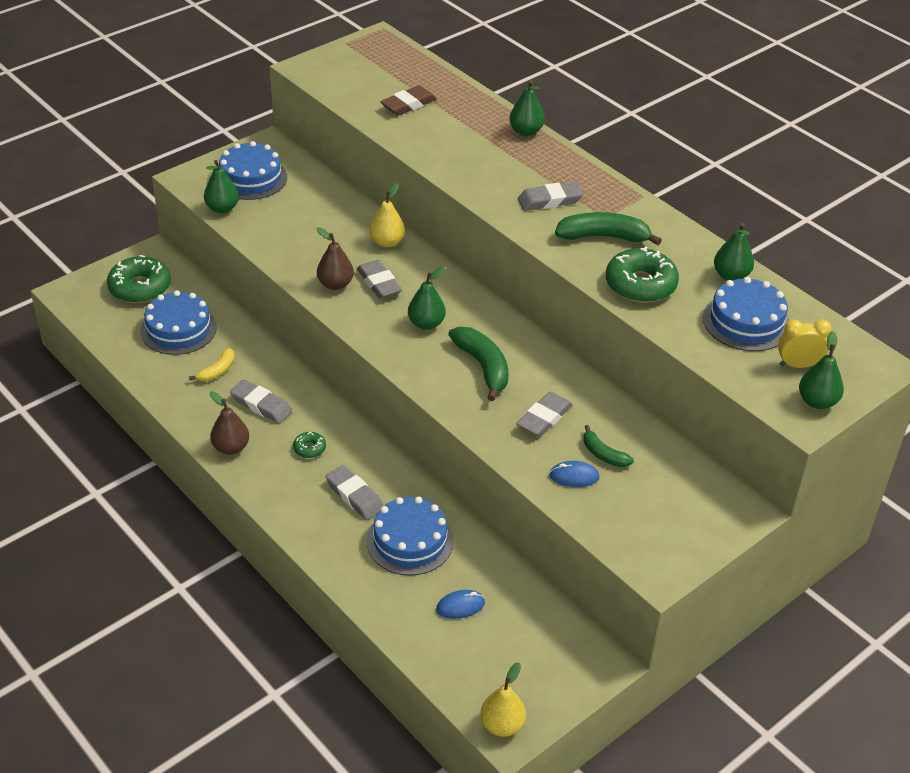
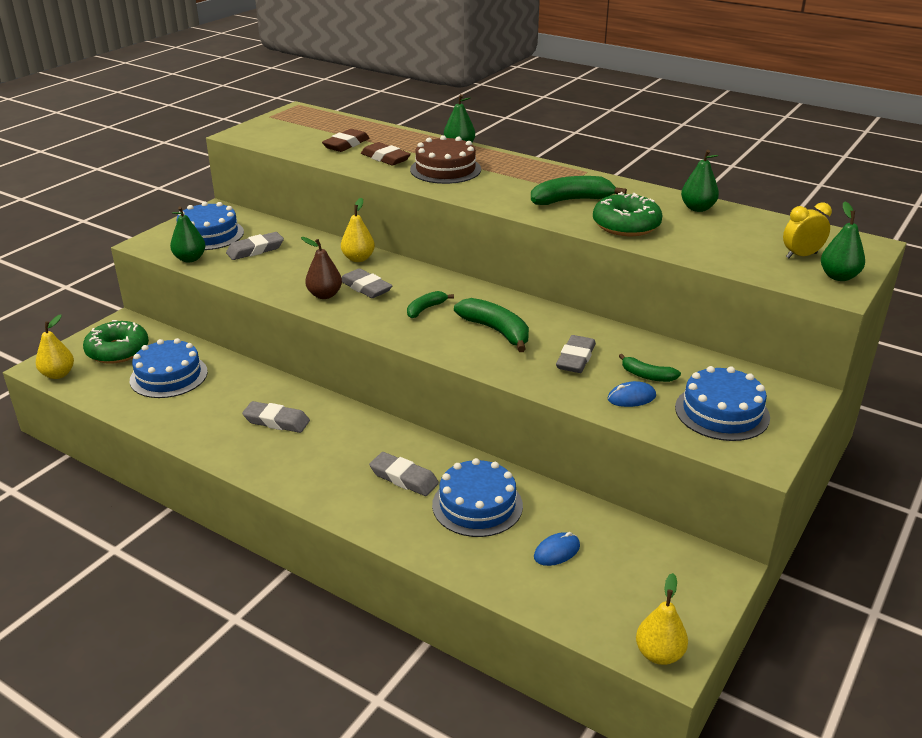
camera: 15 degrees left, 10 degrees down
(79, 304) = (58, 374): none -> yellow pear
(217, 371) = (221, 402): yellow banana -> none
(231, 447) = (259, 462): brown pear -> none
(309, 448) = (340, 447): green donut -> none
(426, 324) = (425, 309): green pear -> green banana
(440, 134) = (385, 158): none -> brown eraser
(495, 164) = (445, 169): none -> brown cake
(550, 200) = (508, 185): grey eraser -> grey eraser (255, 250)
(746, 322) = (734, 235): blue cake -> blue cake (722, 412)

